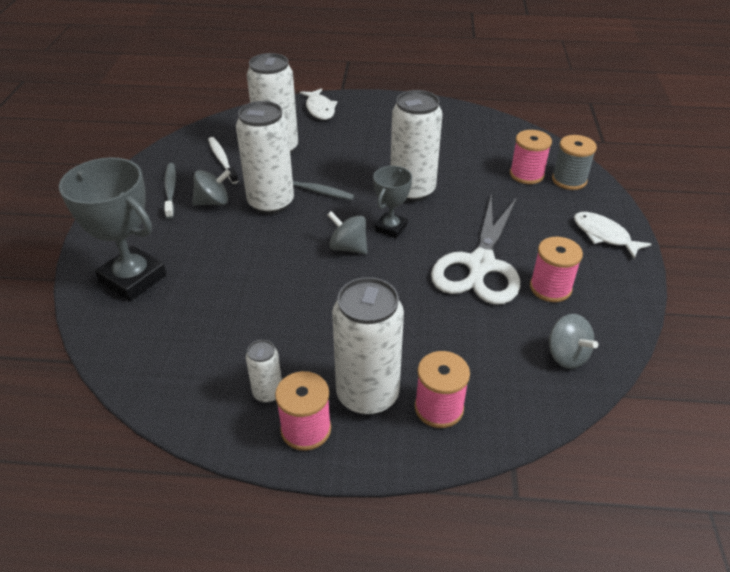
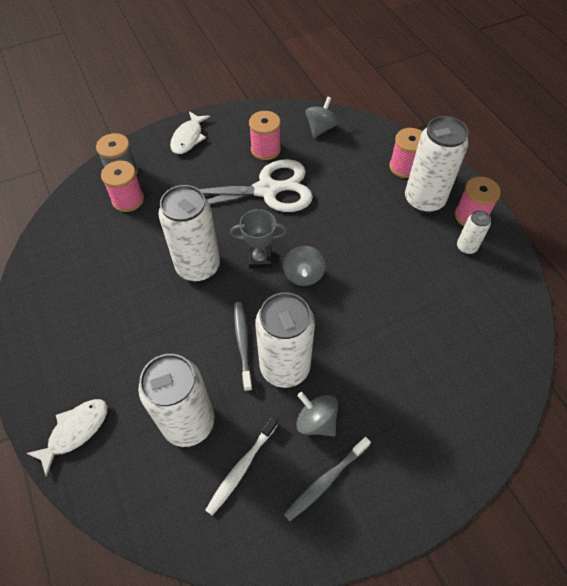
camera: 120 degrees left, 15 degrees up
(133, 278) = (454, 408): grey trophy -> none

